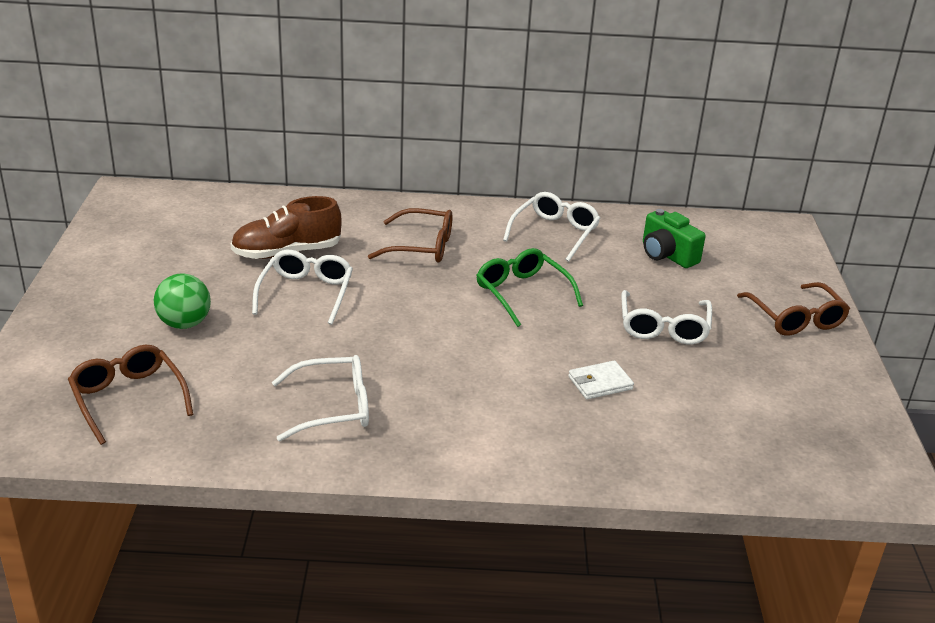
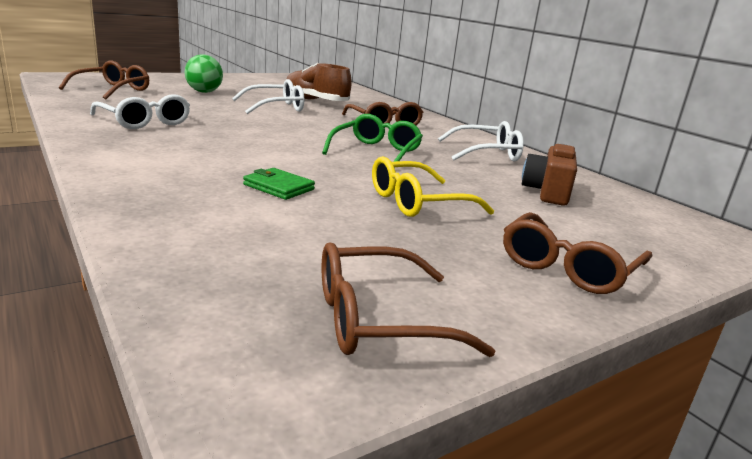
camera: 55 degrees right, 10 degrees down
(600, 383) = (278, 187): white wallet -> green wallet
(663, 327) = (418, 202): white glasses -> yellow glasses
(667, 255) = (547, 192): green camera -> brown camera
(833, 417) = (379, 319): none -> brown glasses

